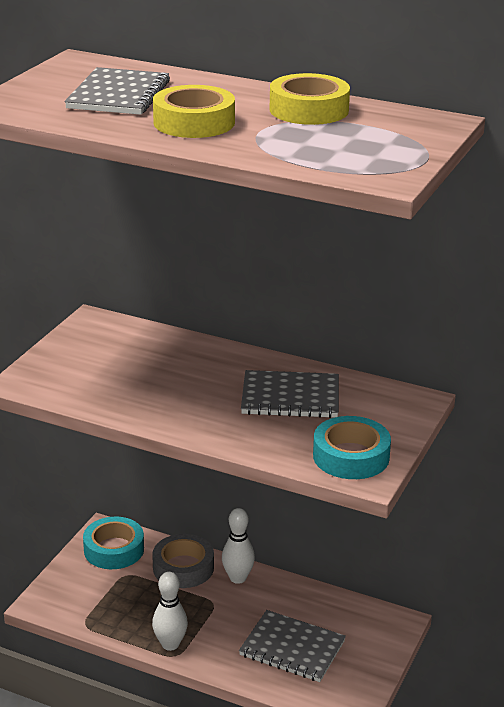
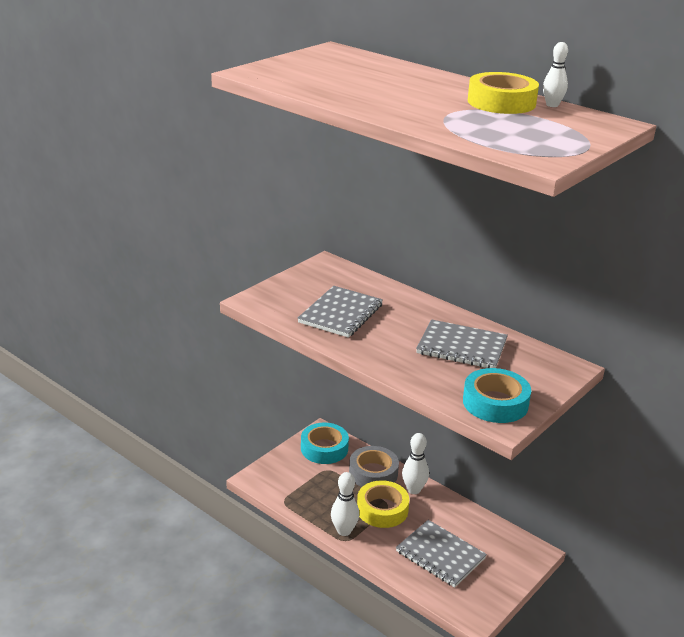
camera: 15 degrees right, 0 degrees up
(118, 95) = (350, 75): grey notebook -> grey notebook (341, 314)
(194, 122) = (399, 100): yellow tape -> yellow tape (382, 509)
(365, 106) = (552, 105): none -> white bowling pin

